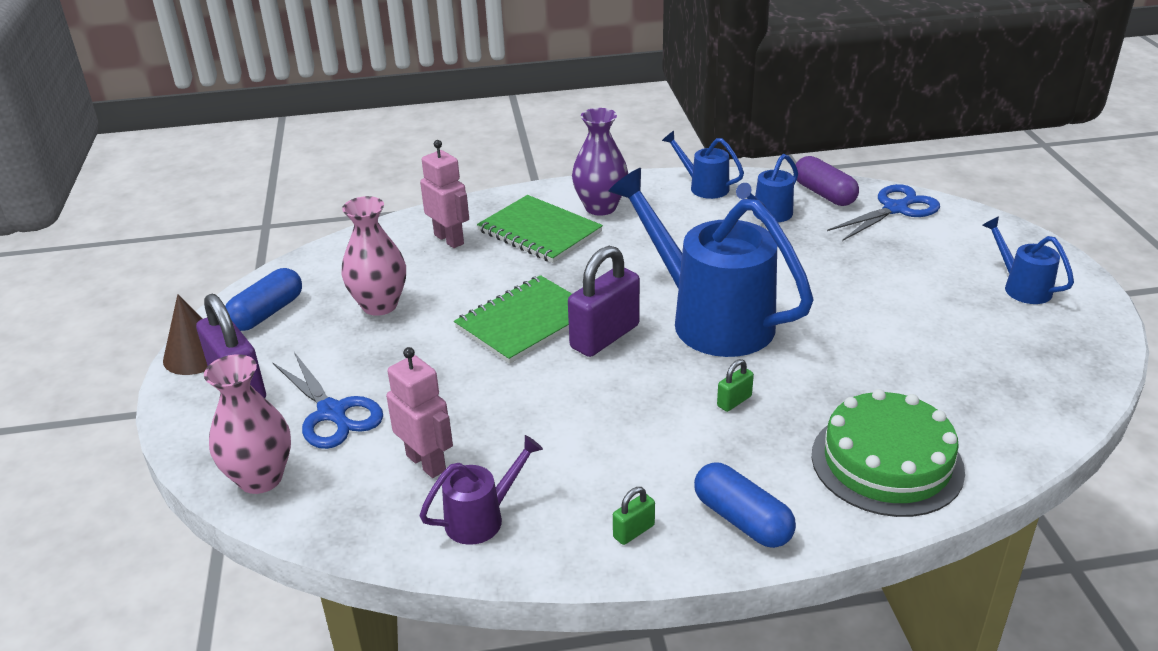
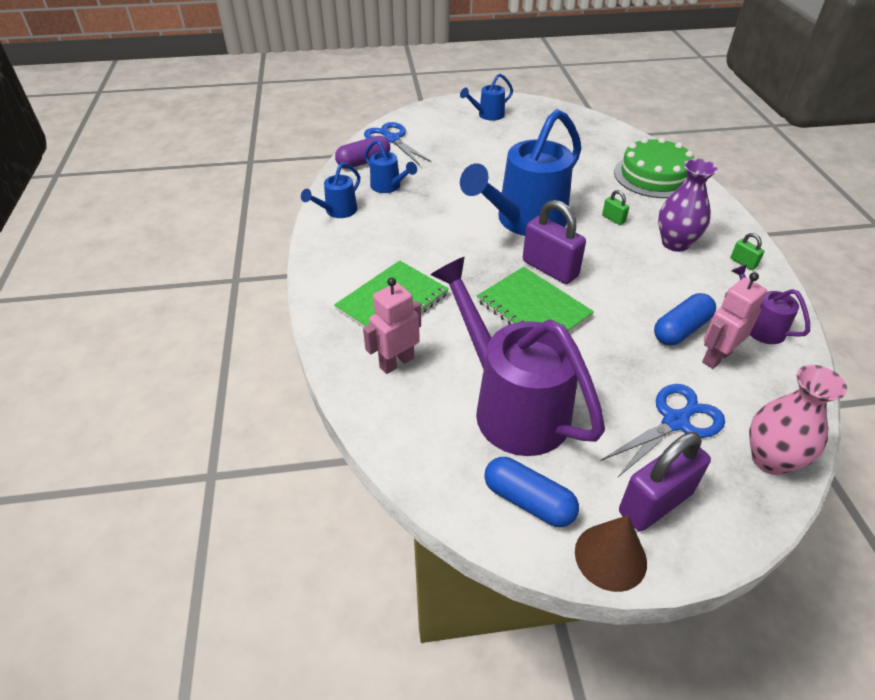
camera: 90 degrees left, 10 degrees up
(379, 305) = (511, 405): pink vase -> purple watering can
(600, 207) = (357, 266): purple vase -> purple vase (675, 243)
(742, 520) = (717, 224): blue capsule -> blue capsule (681, 329)

